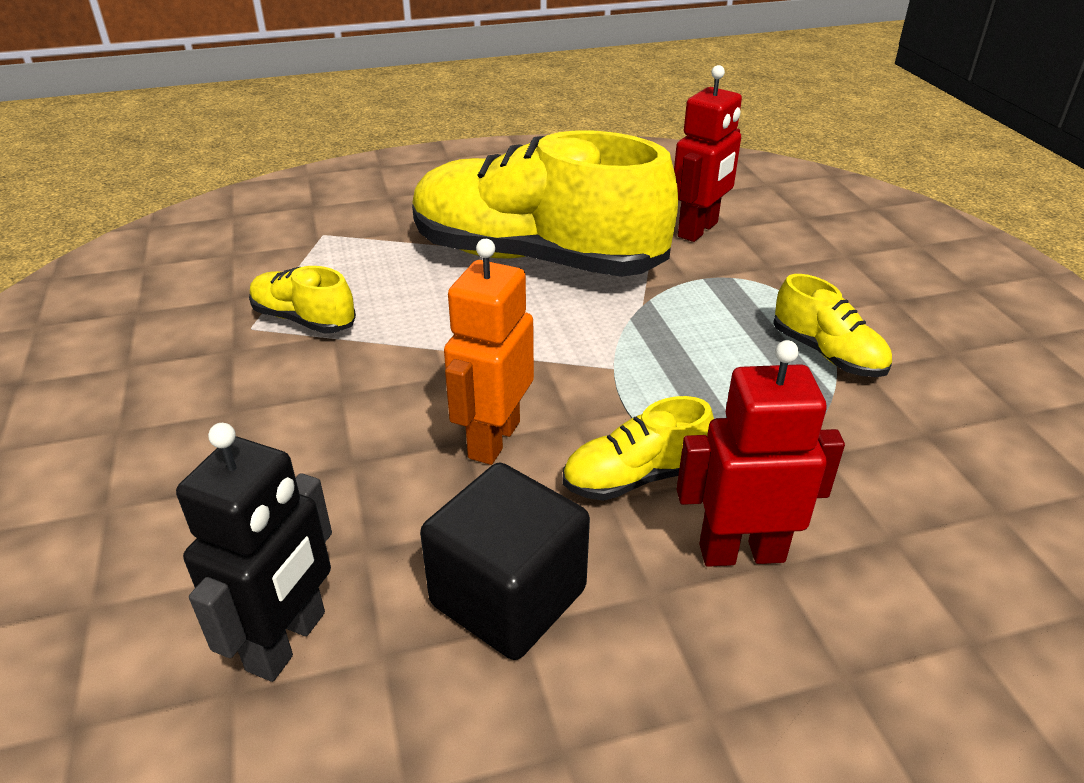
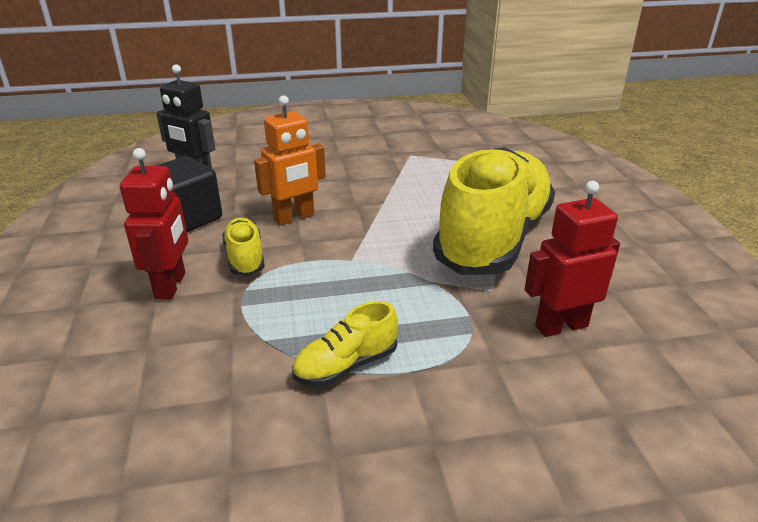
camera: 95 degrees right, 5 degrees down
(304, 319) = (416, 166): yellow shoe -> none
(493, 439) = (294, 217): orange robot -> orange robot turned 120 degrees clockwise
(698, 230) = (561, 326): red robot -> red robot turned 120 degrees clockwise

